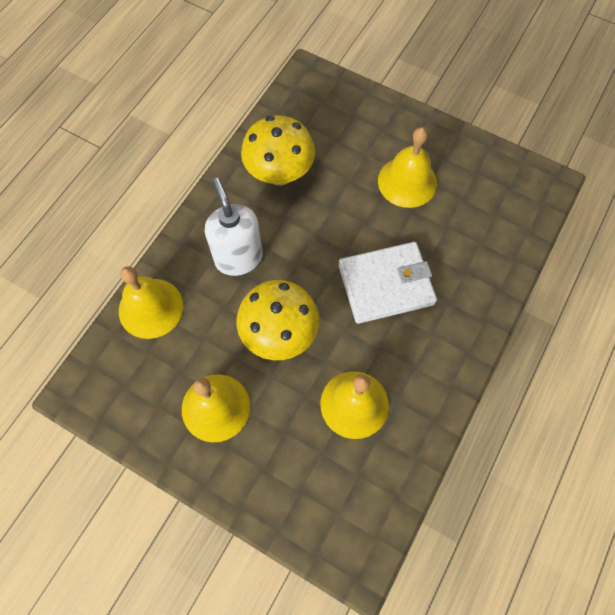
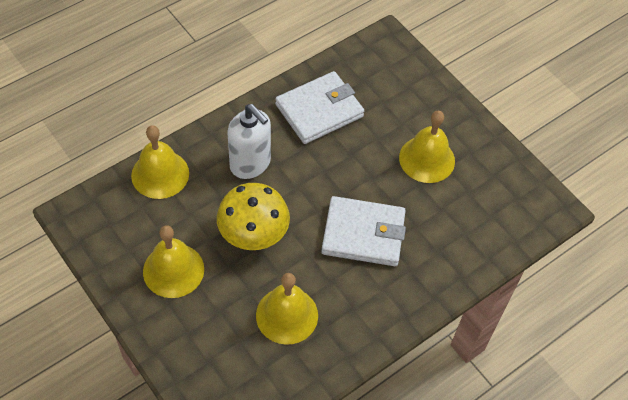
camera: 20 degrees right, 10 degrees down
(238, 258) = (250, 164): white soap dispenser -> white soap dispenser turned 135 degrees clockwise
(279, 173) = (319, 110): yellow mushroom -> white wallet

